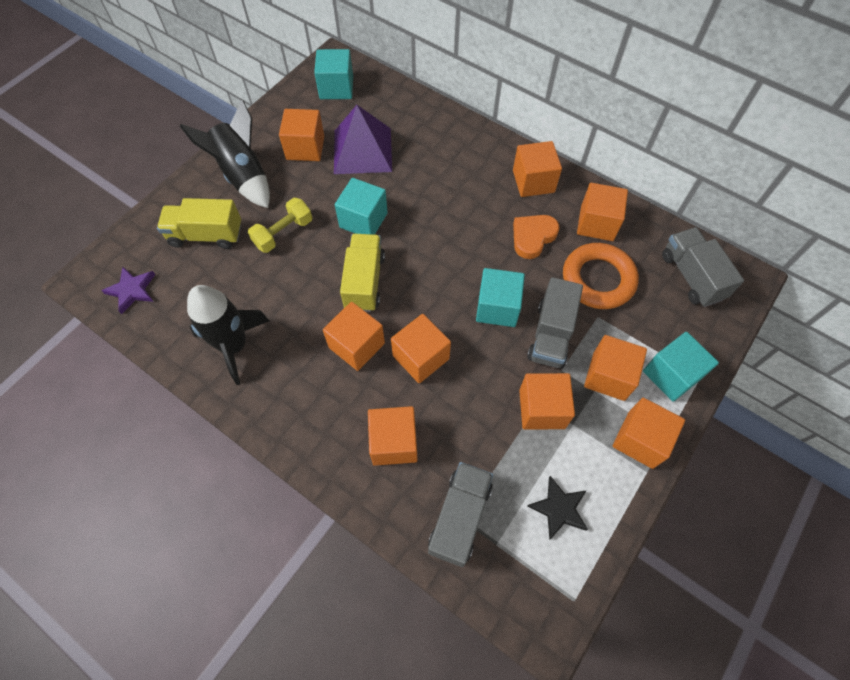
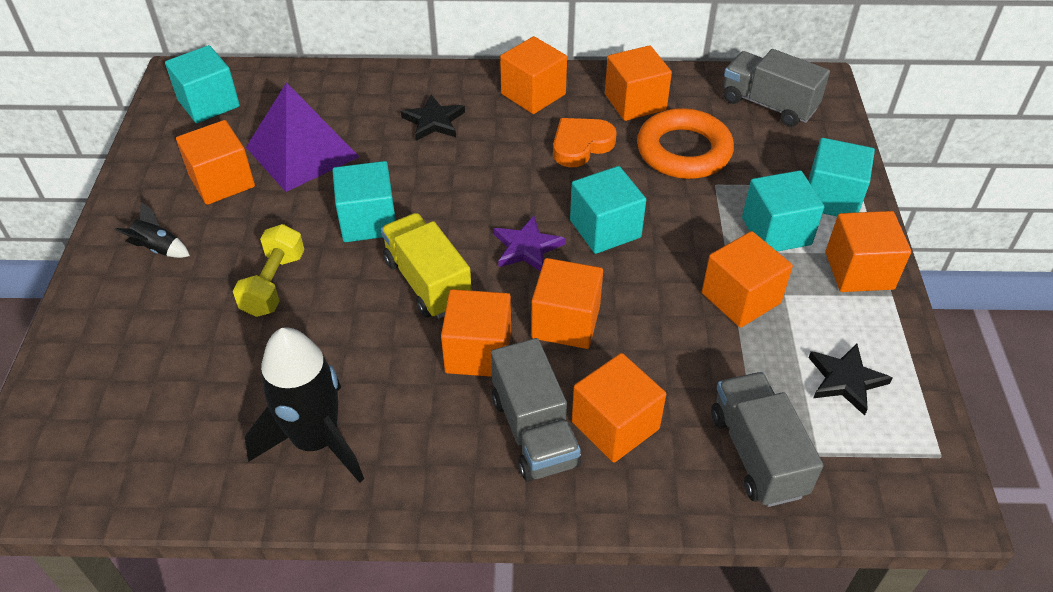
camera: 35 degrees left, 15 degrees down
(132, 290) = (101, 460): purple star -> purple star (526, 248)
(206, 235) = (162, 339): yellow truck -> none
(243, 175) = (158, 248): black rocket -> black rocket, size x0.44
(455, 169) = (434, 121): none -> black star
(532, 237) = (581, 145): orange heart -> orange heart turned 45 degrees clockwise
(551, 335) = (684, 225): grey truck -> grey truck (534, 431)
(608, 376) = (776, 231): orange cube -> turquoise cube

